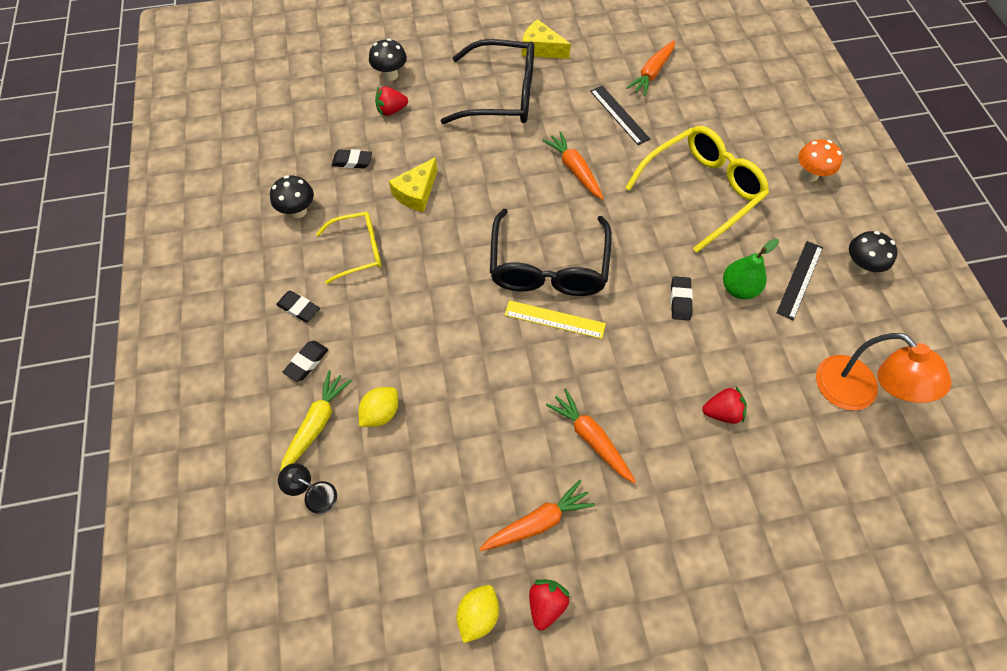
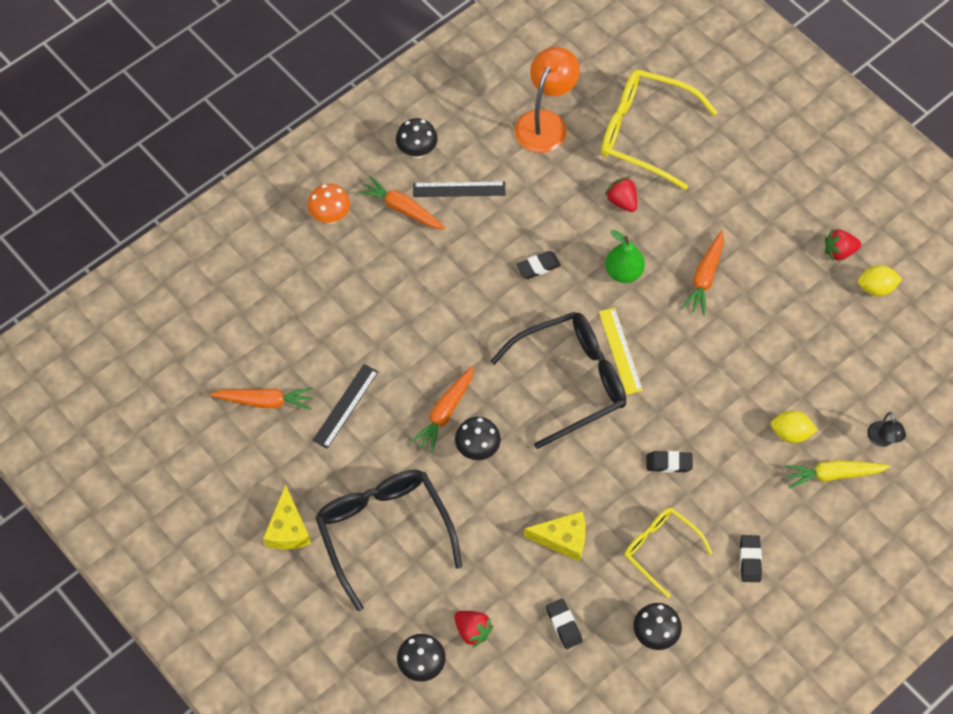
camera: 120 degrees left, 0 degrees up
(307, 362) = (791, 518): black eraser -> black eraser (669, 463)
(528, 175) = (477, 449): none -> black mushroom
(538, 521) = (790, 282): orange carrot -> orange carrot (402, 209)
(701, 191) = (404, 296): yellow glasses -> yellow glasses (645, 133)
(738, 288) = (498, 229): green pear -> green pear (623, 272)

